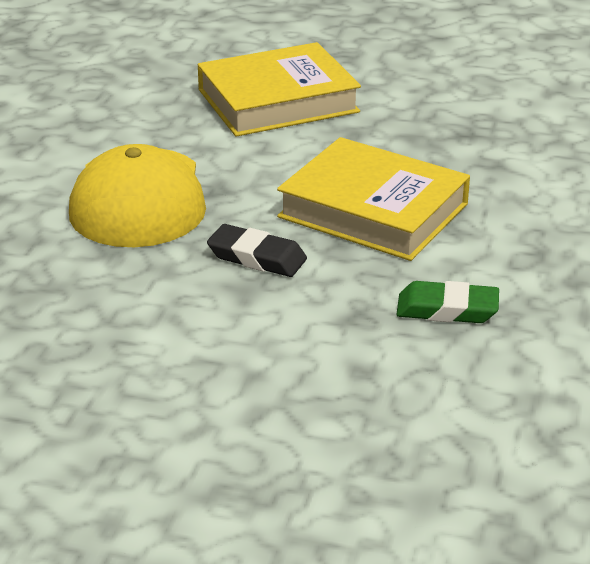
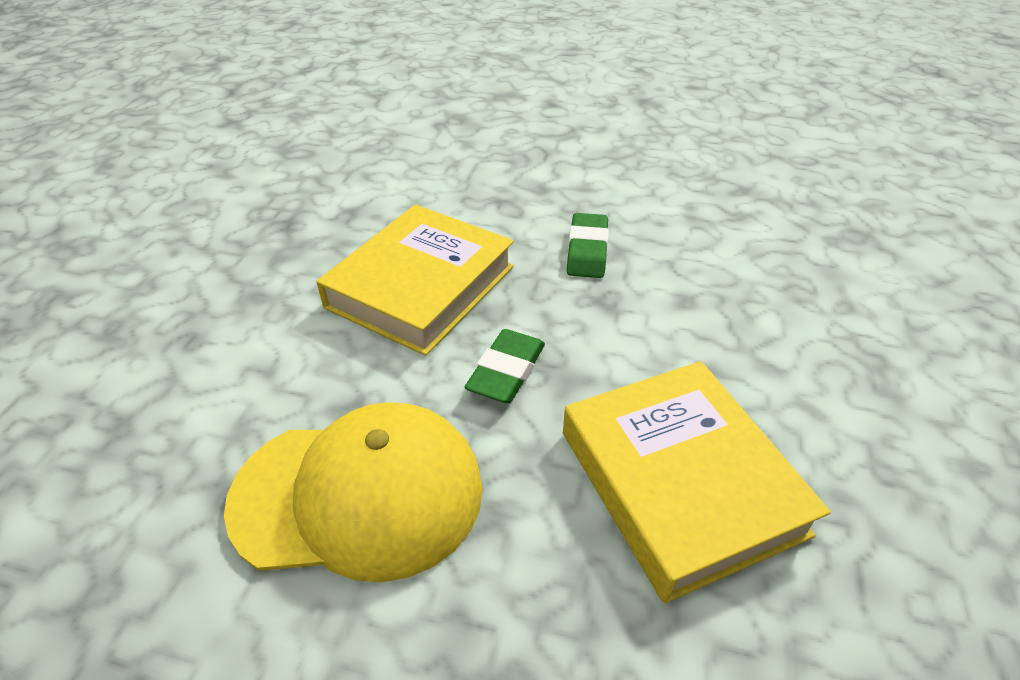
camera: 90 degrees left, 10 degrees up
(257, 257) = (506, 371): black eraser -> green eraser
(277, 100) = (141, 358): yellow book -> yellow book (679, 482)

